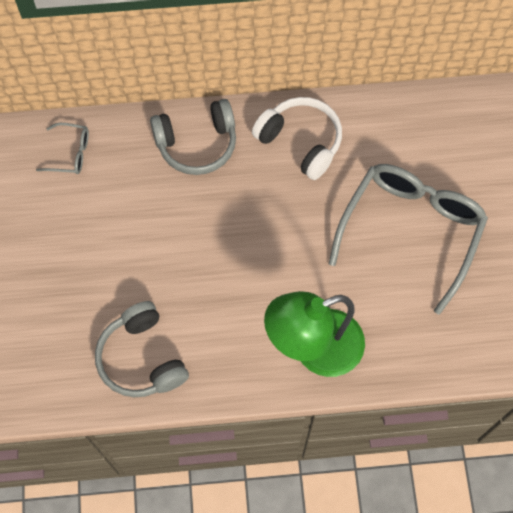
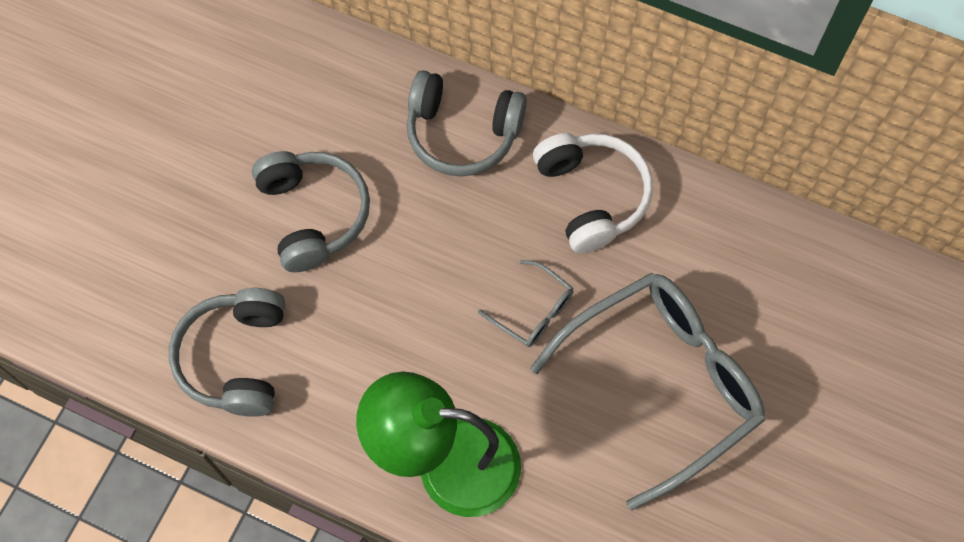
camera: 30 degrees right, 0 degrees up
(70, 153) = (306, 67): grey glasses -> grey glasses (533, 311)
(134, 243) = (313, 215): none -> grey headphones

